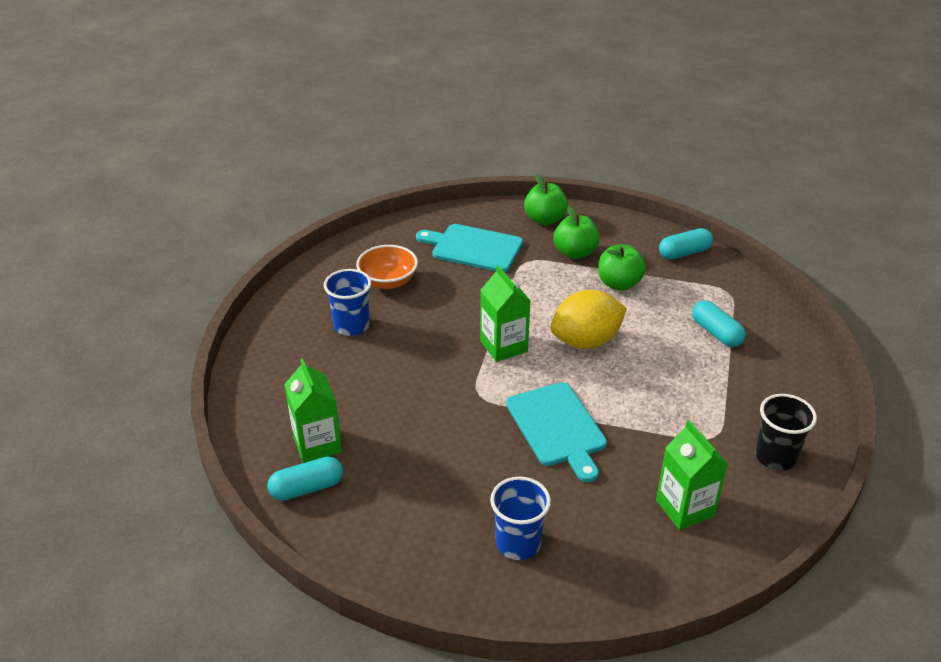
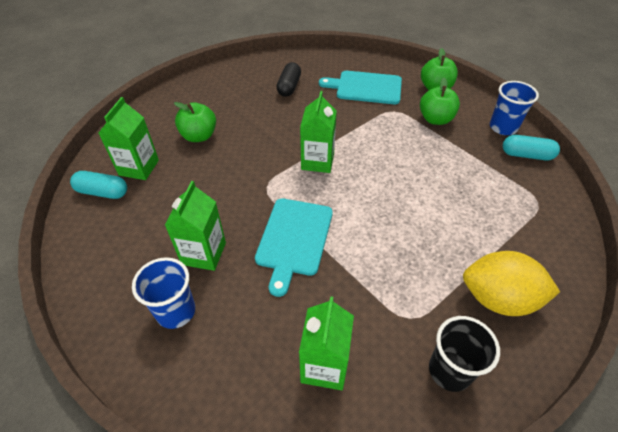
camera: 35 degrees right, 10 degrees up
(351, 326) = (238, 104): blue cup -> blue cup (503, 127)
(388, 281) = (289, 87): orange bowl -> black capsule
(473, 248) = (365, 87): turquoise cutting board -> turquoise cutting board turned 45 degrees counterclockwise
(487, 484) = (204, 253): none -> green carton
(586, 341) = (380, 186): yellow lemon -> yellow lemon (498, 299)
(619, 284) = (448, 155): green apple -> green apple (199, 136)
(716, 333) = (495, 231): turquoise capsule -> none

